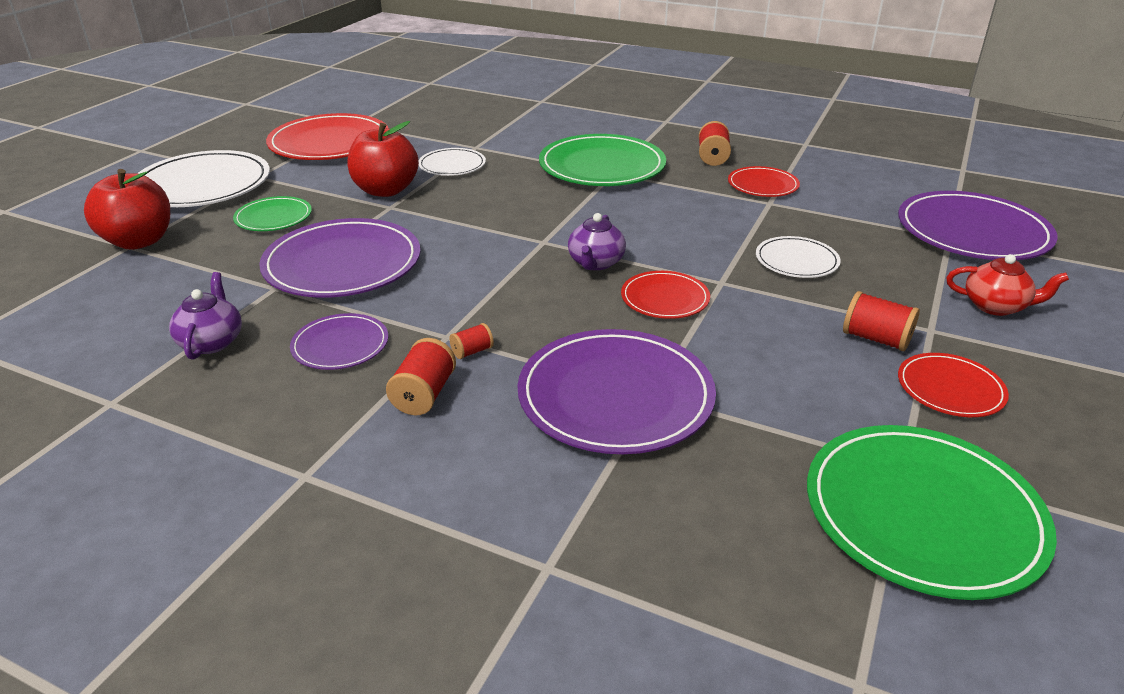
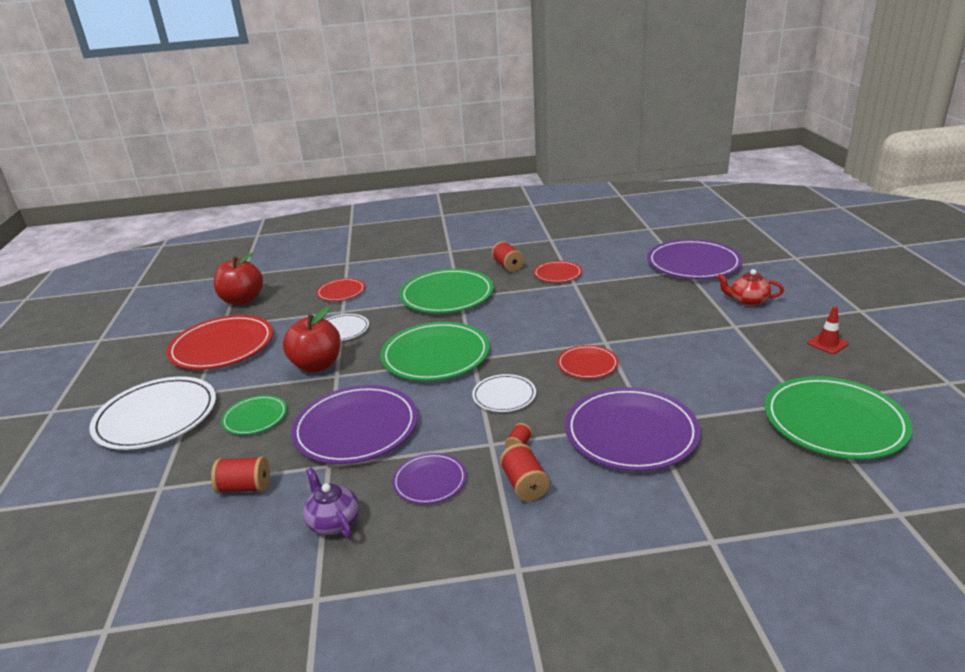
camera: 30 degrees left, 5 degrees down
(139, 241) = (163, 480): red apple -> red apple (242, 300)
(509, 223) = (435, 355): none -> green plate
(596, 263) = (522, 359): purple teapot -> none
(796, 261) = (629, 313): white plate -> white plate (504, 395)
(875, 339) = (716, 342): red spool -> red spool (244, 487)
(950, 388) = (776, 353): red plate -> red plate (341, 292)
(995, 306) = (748, 301): red teapot -> red teapot turned 150 degrees counterclockwise
(1056, 409) = (827, 343): none -> red traffic cone

